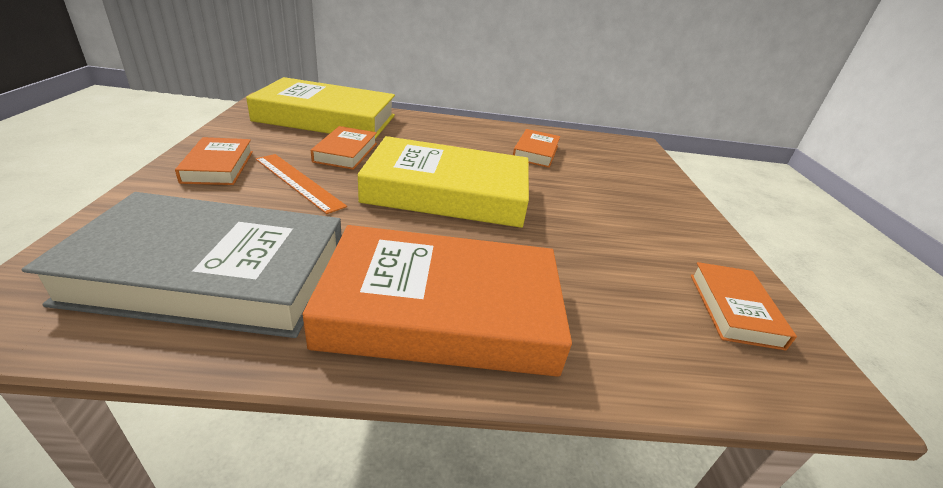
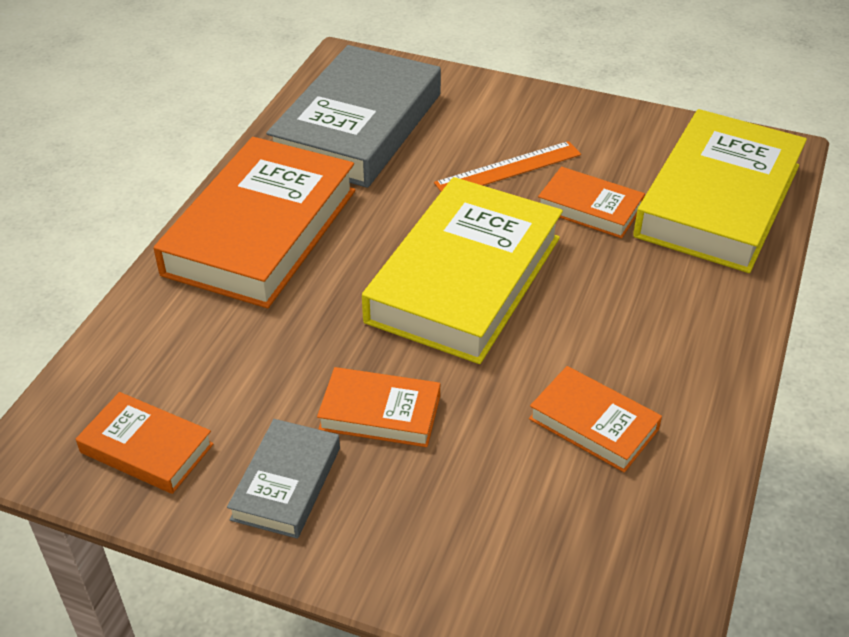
camera: 115 degrees right, 10 degrees up
(218, 166) = (551, 121): orange book -> orange book (380, 413)
(677, 237) = (286, 483): none -> grey book

